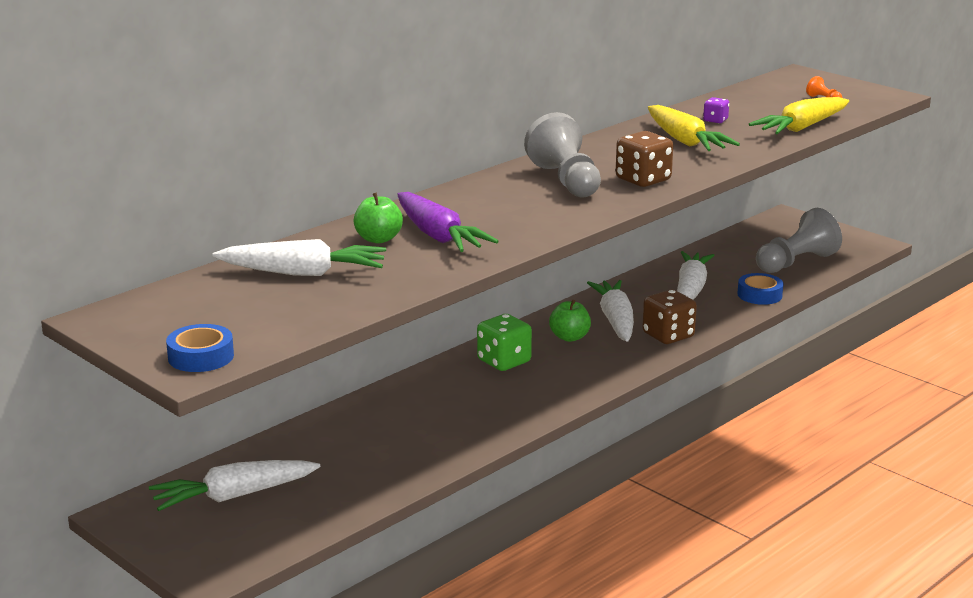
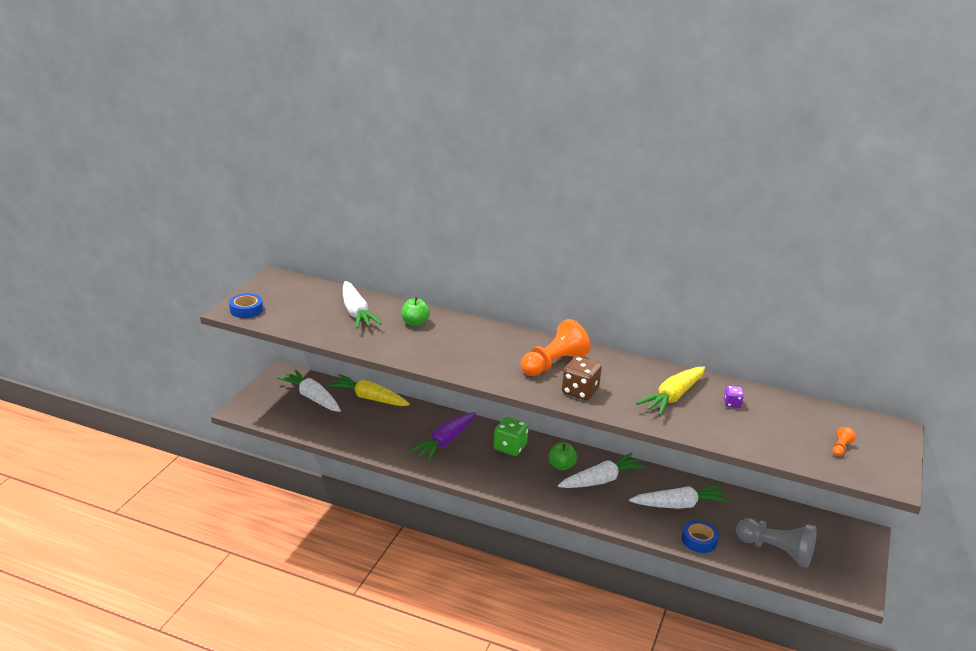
camera: 65 degrees right, 5 degrees up
(438, 236) = (431, 339): purple carrot -> purple carrot (444, 442)
(566, 181) = (553, 364): grey pawn -> orange pawn
(668, 335) = (596, 507): brown dice -> none
(801, 128) = (756, 444): yellow carrot -> yellow carrot (369, 398)

